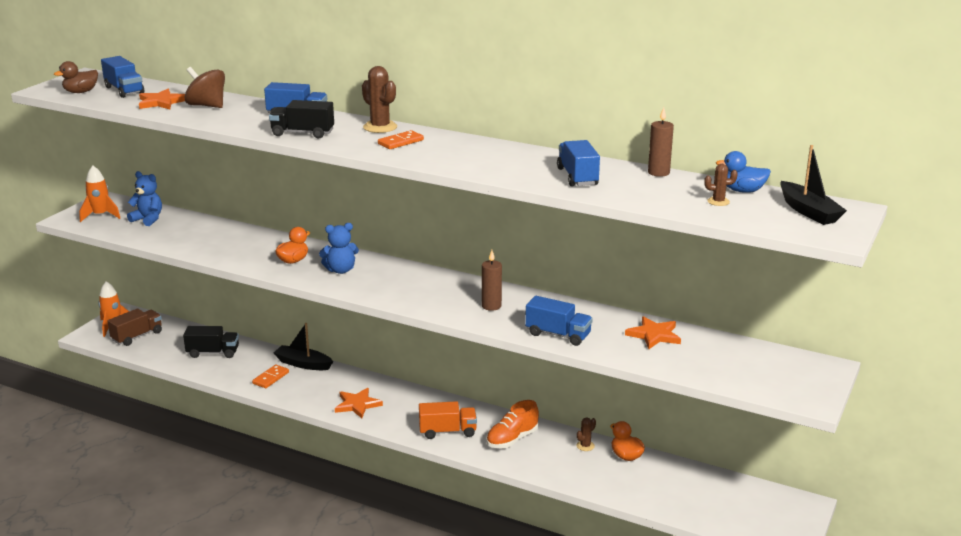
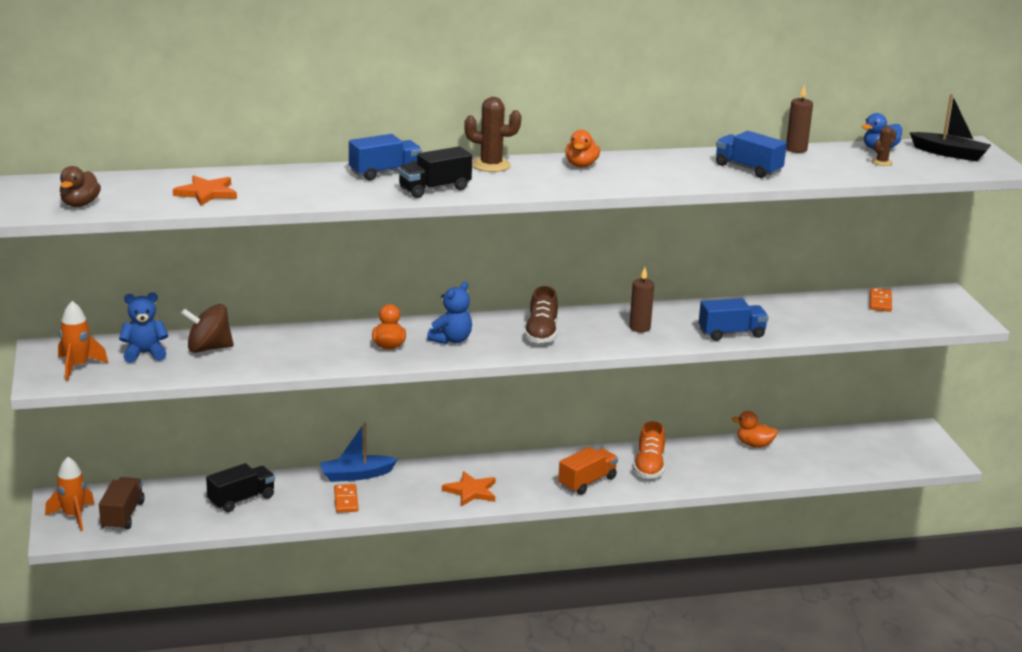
camera: 40 degrees left, 0 degrees up
(124, 90) = (127, 190): blue truck -> none
(207, 106) = (267, 185): brown spinning top -> brown spinning top (208, 348)
(303, 364) = (356, 475): black boat -> blue boat
(400, 142) = (542, 175): orange domino -> orange domino (880, 302)
(410, 286) = (541, 334): none -> brown shoe
(446, 142) = (581, 165): none -> orange duck
(585, 446) = (713, 449): brown cactus -> none
(654, 335) = (799, 309): orange star -> none

